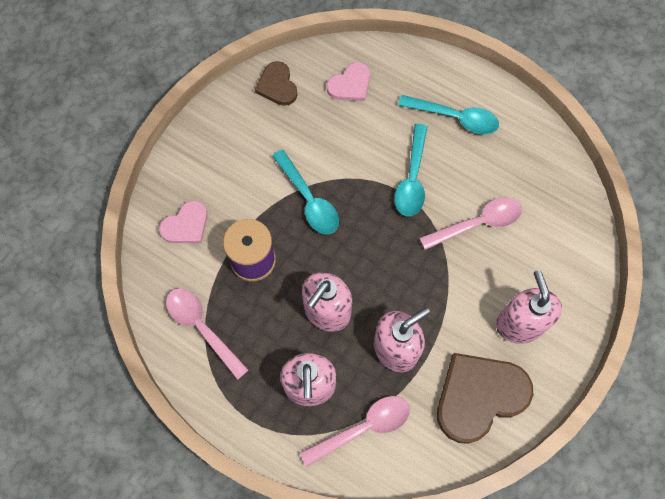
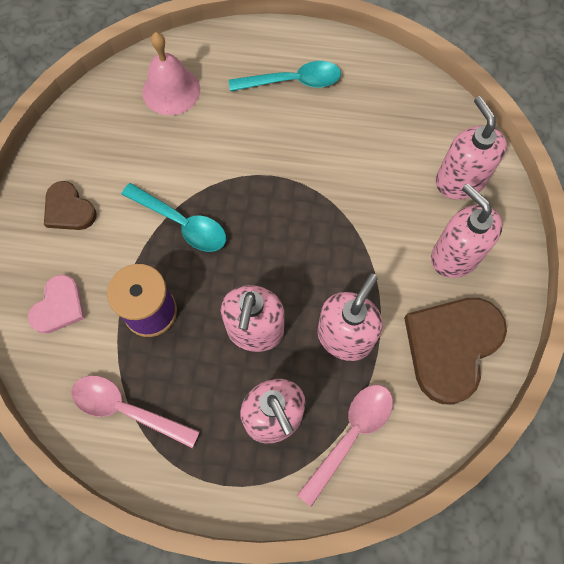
camera: 25 degrees left, 0 degrees up
(277, 86) = (94, 121): brown heart -> brown heart (69, 209)
(350, 85) = (171, 90): pink heart -> pink bell
(412, 178) = (279, 157): turquoise spoon -> none
(477, 223) = (365, 175): pink spoon -> none
(556, 262) = (459, 181): none -> pink soap dispenser

